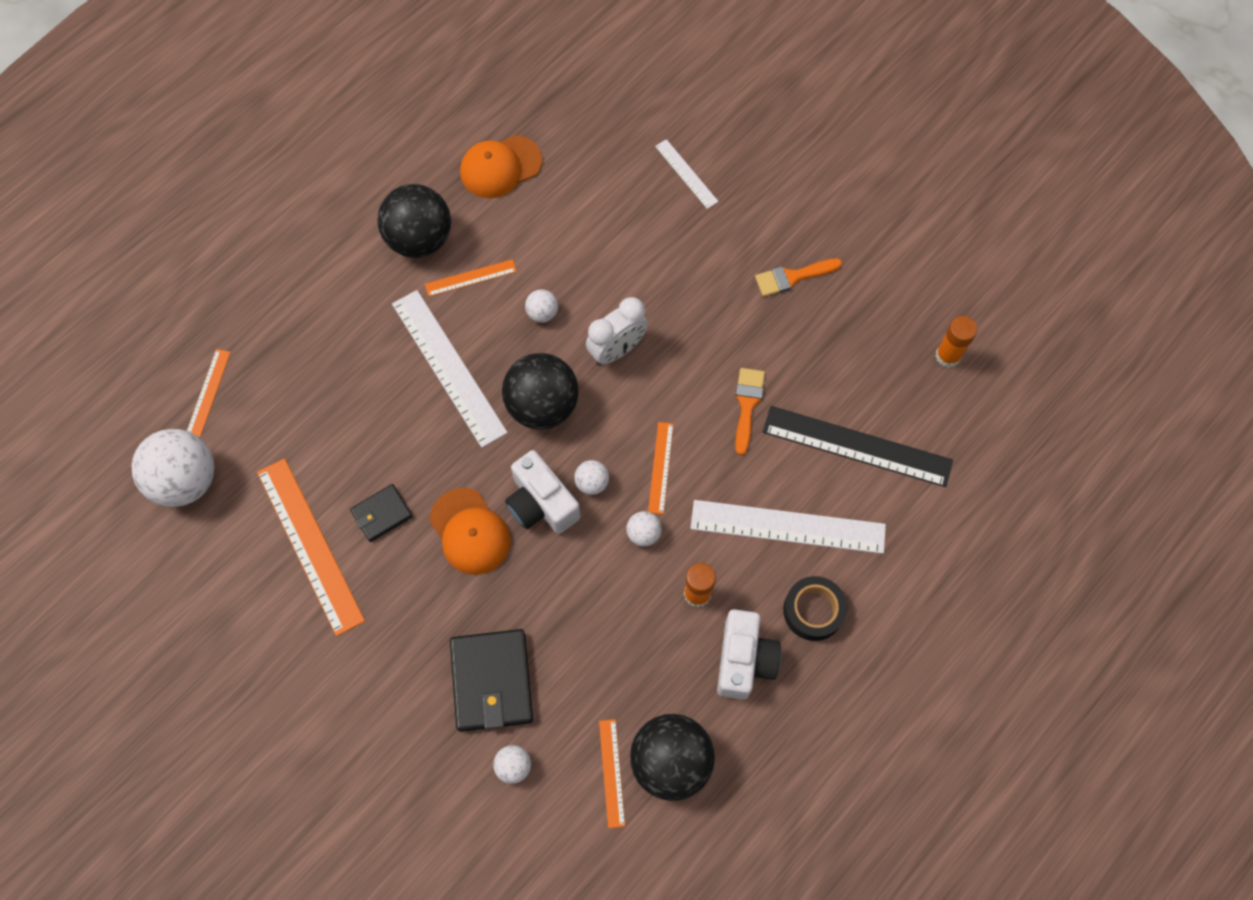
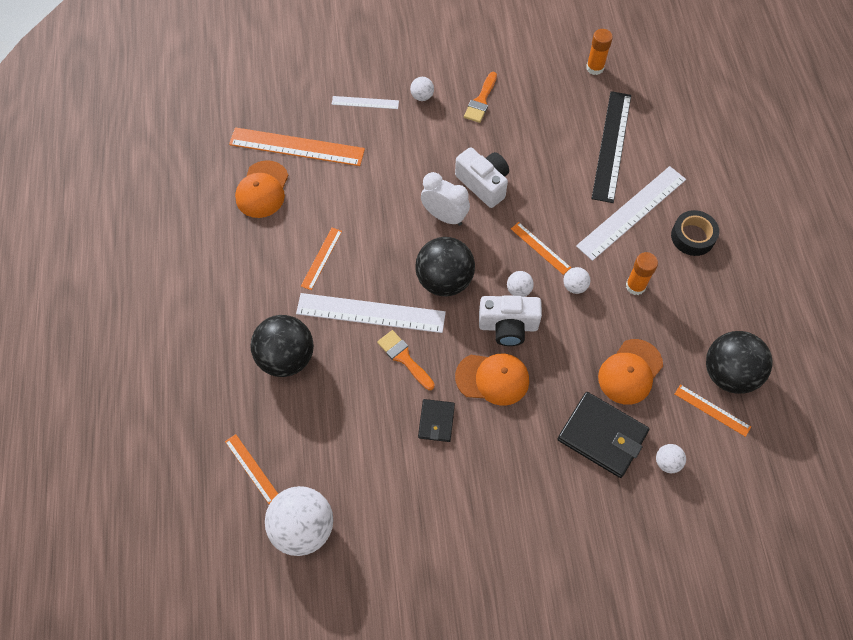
camera: 50 degrees left, 5 degrees down
(310, 545) = (420, 480): orange ruler -> orange ruler (297, 146)
(419, 239) = (266, 267): black ball -> black ball (286, 358)
(542, 313) = (383, 237): white ball -> white ball (422, 96)
(588, 659) = (630, 372): none -> orange cap
(617, 350) = (444, 216): white clock -> white clock turned 60 degrees counterclockwise
(744, 660) = (695, 291): white camera -> white camera (483, 184)
(747, 405) = (540, 178): orange brush -> orange brush (404, 358)
(857, 446) = (611, 145): black ruler -> black ruler turned 45 degrees counterclockwise

